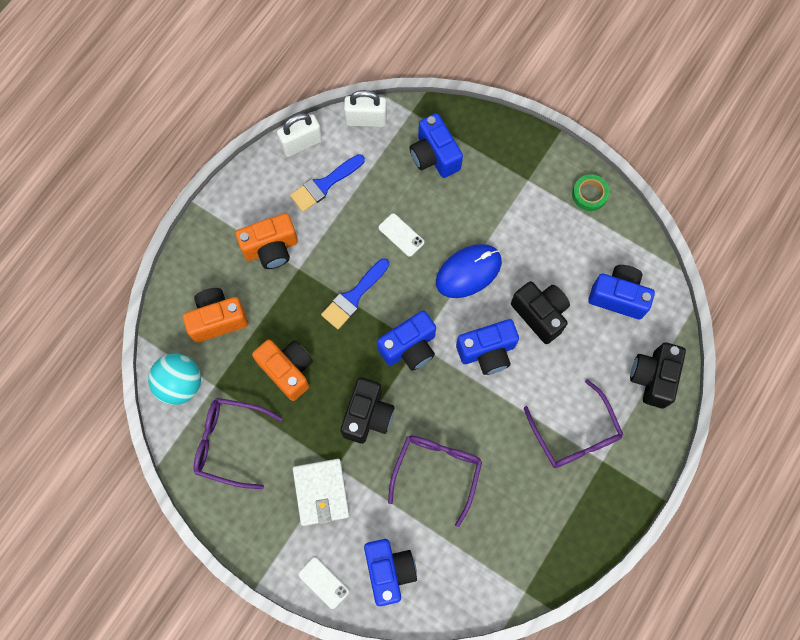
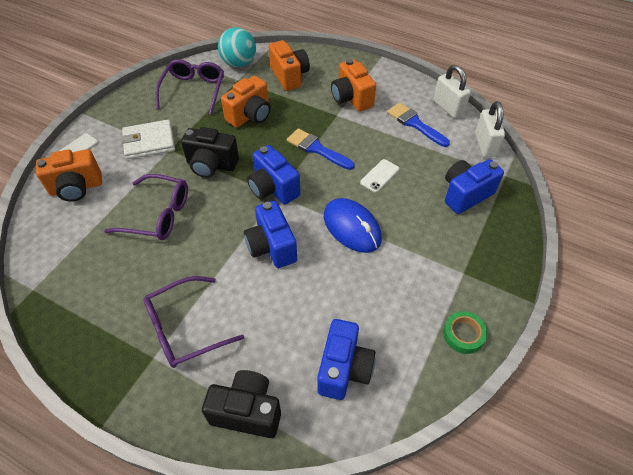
camera: 85 degrees right, 20 degrees down
(389, 571) = (76, 188): blue camera -> orange camera
(540, 314) = (314, 290): black camera -> none

